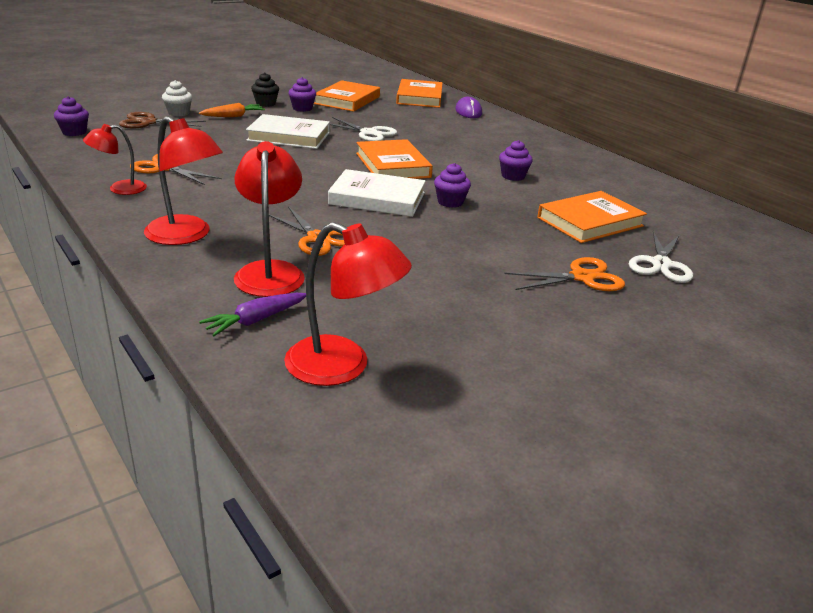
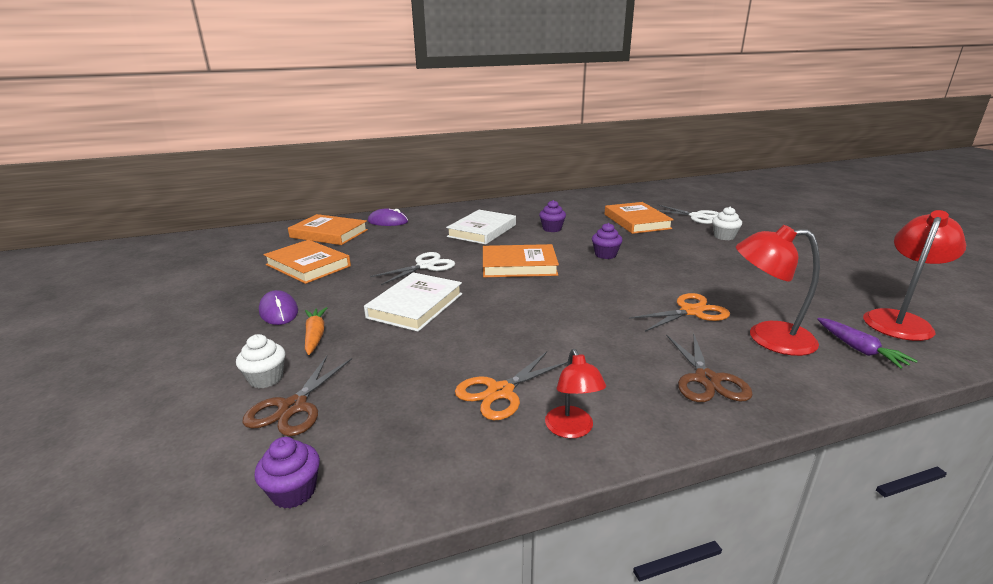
camera: 70 degrees left, 5 degrees down
(186, 236) = (706, 379): red lamp -> brown scissors
(265, 103) = (278, 311): black cupcake -> purple mouse
(302, 108) = (318, 291): purple cupcake -> none
(377, 198) = (599, 280): white book -> white book (482, 231)
(582, 277) = (724, 236): orange scissors -> white cupcake

